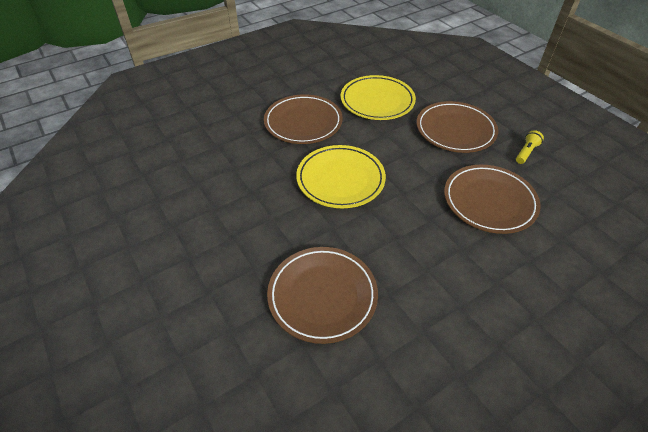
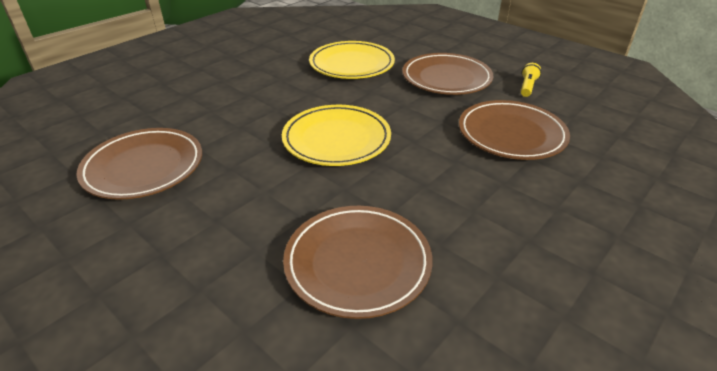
camera: 15 degrees left, 10 degrees down
(303, 122) = (273, 93): brown plate -> brown plate (143, 167)

